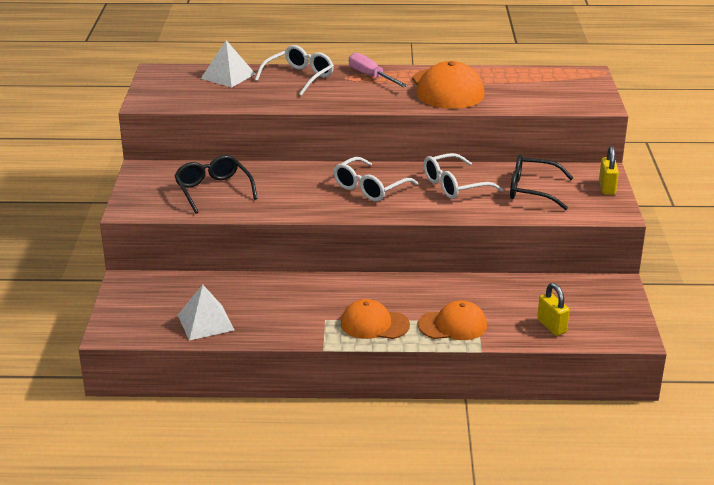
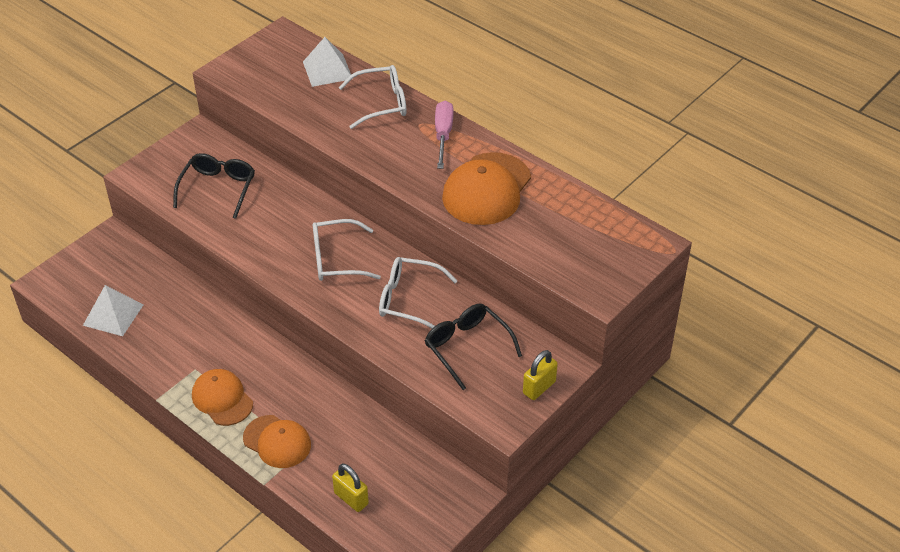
camera: 40 degrees right, 15 degrees up
(551, 326) = (351, 498): yellow padlock -> yellow padlock turned 60 degrees counterclockwise

